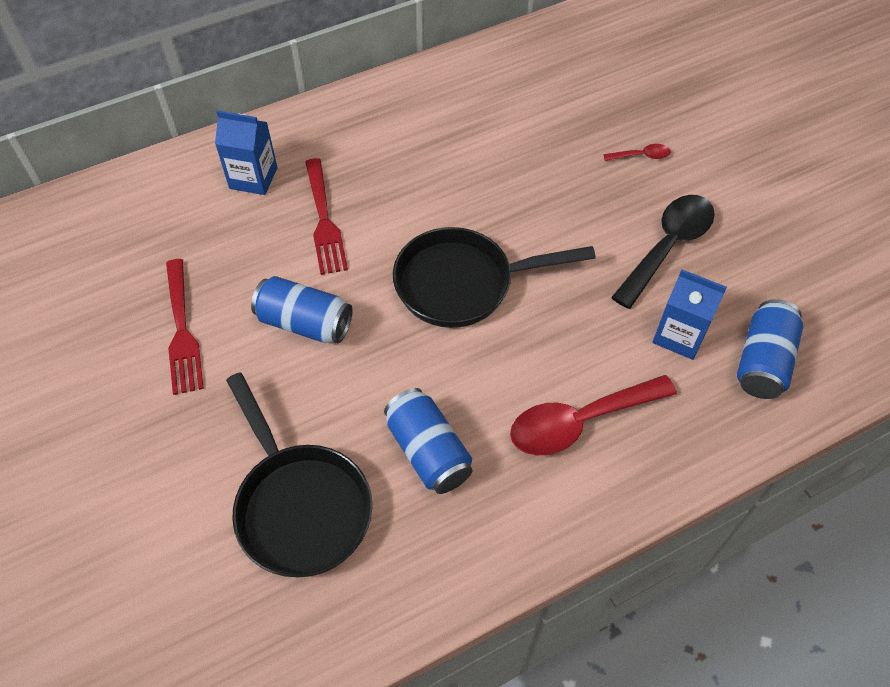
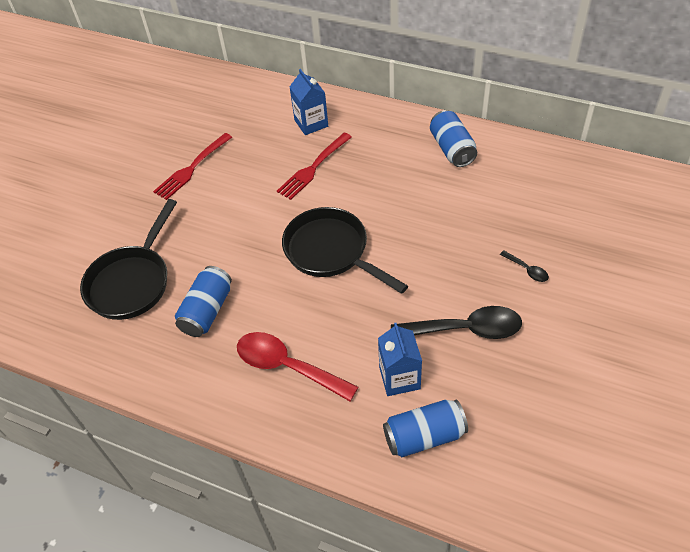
camera: 55 degrees right, 5 degrees down
(305, 323) = (240, 208): blue can -> blue can (452, 149)
(641, 156) = (527, 270): red spoon -> black spoon

